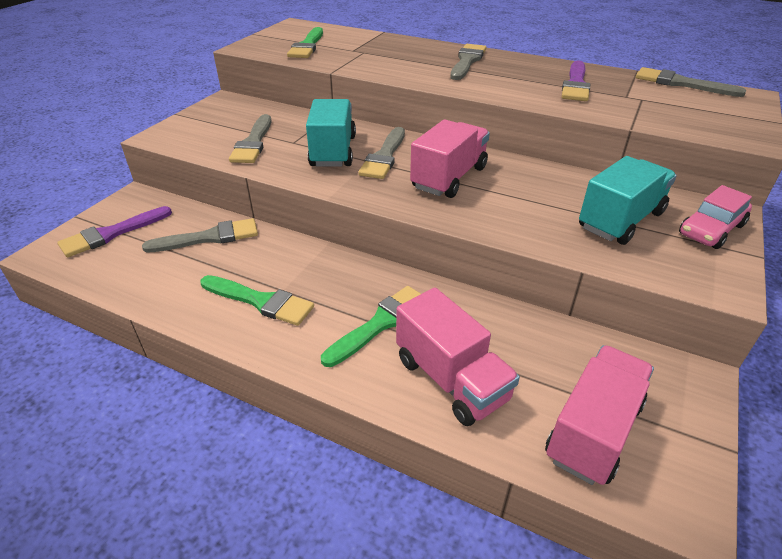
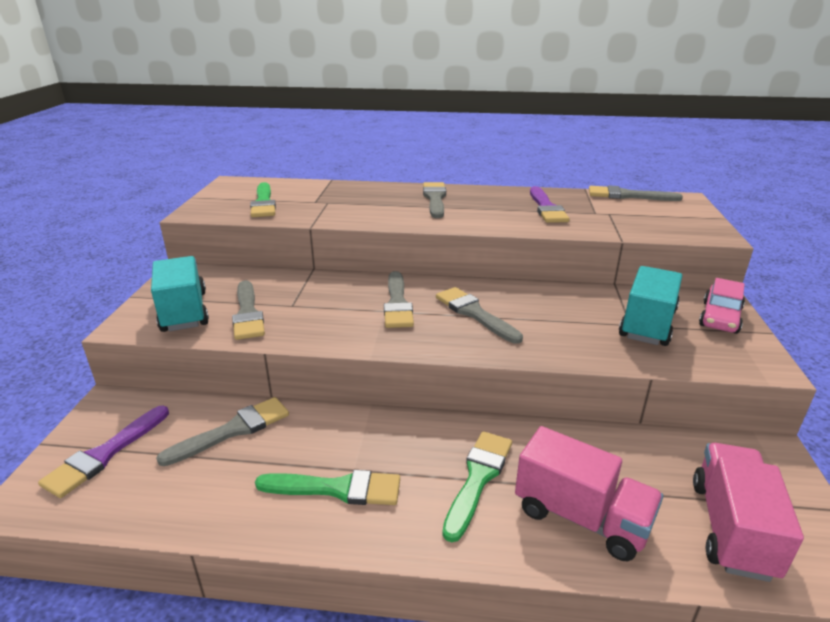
camera: 20 degrees left, 10 degrees down
(333, 151) = (341, 307): turquoise truck -> turquoise truck (184, 312)
(449, 178) = (474, 313): pink truck -> grey brush

